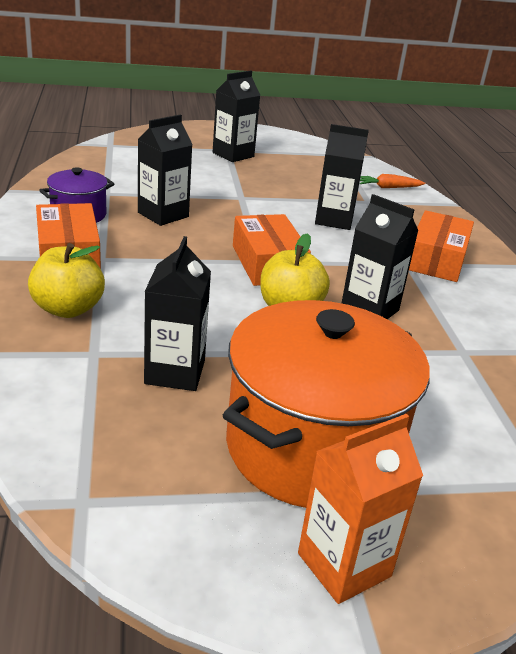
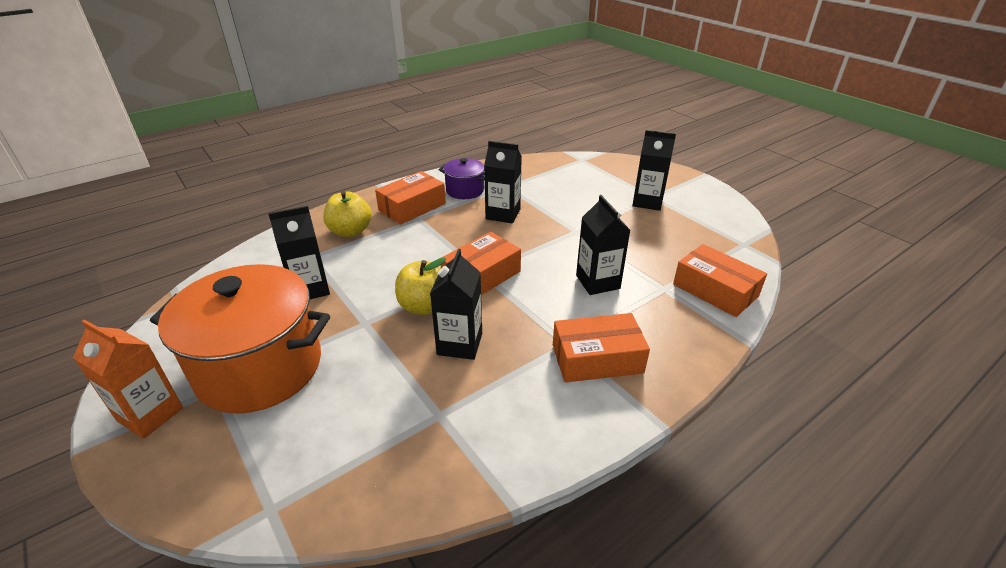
camera: 65 degrees right, 5 degrees up
(388, 187) = (715, 290): orange carrot -> orange box

